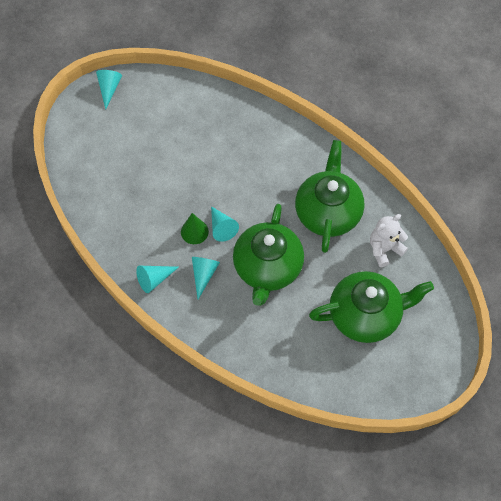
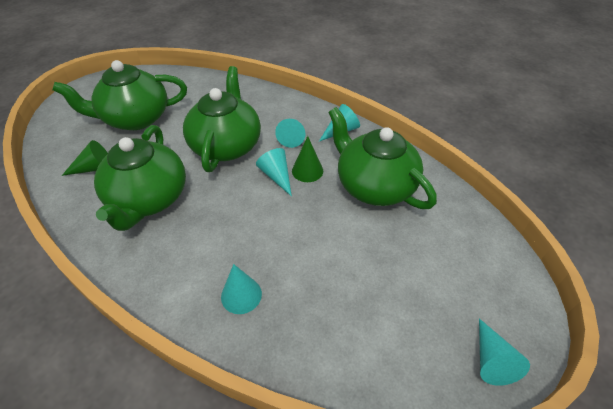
camera: 175 degrees right, 15 degrees down
(141, 211) = (374, 185): none -> green teapot
(250, 133) = (241, 295): none -> turquoise cone
(384, 249) = (94, 168): white teddy bear -> green cone

